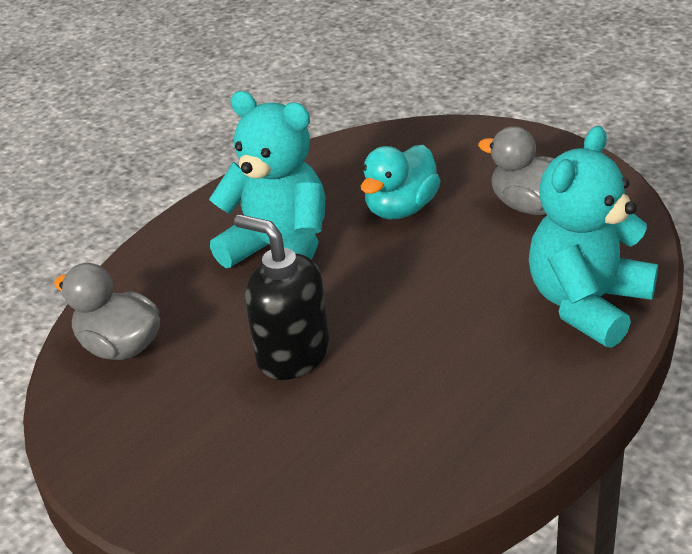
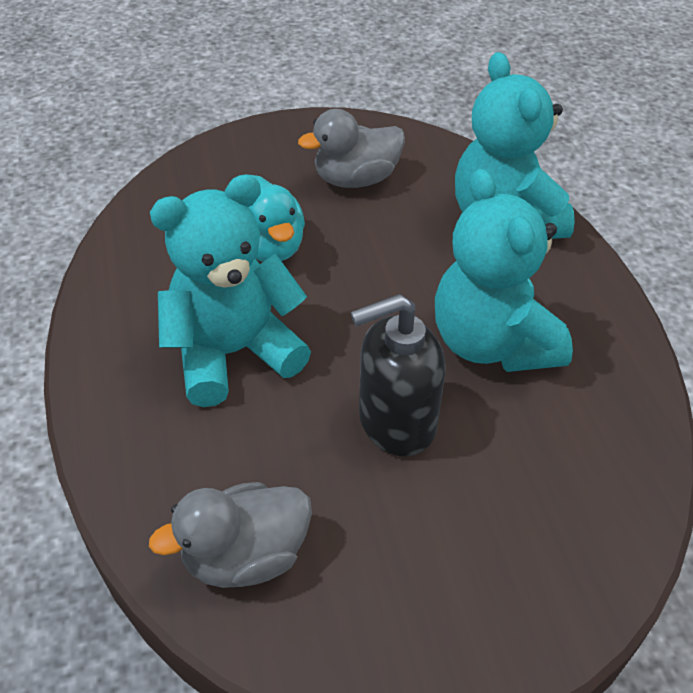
camera: 60 degrees left, 10 degrees up
(427, 364) = (492, 343): none -> turquoise teddy bear

